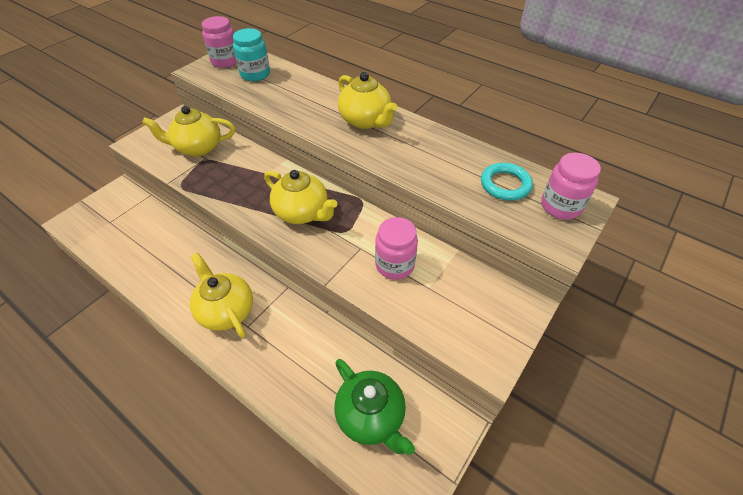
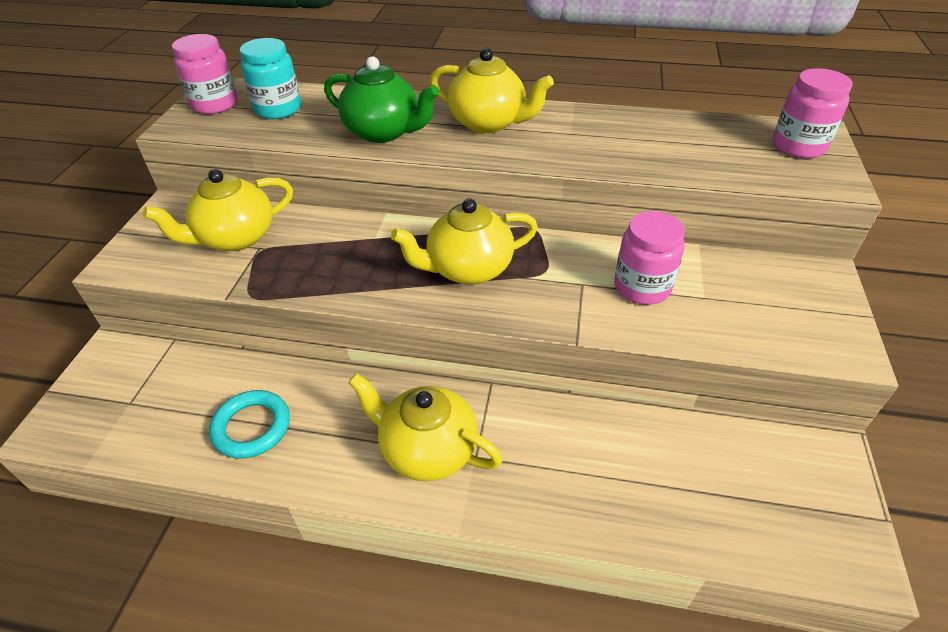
camera: 25 degrees left, 5 degrees down
(302, 213) = (468, 269): yellow teapot -> yellow teapot turned 150 degrees clockwise
(371, 416) = (732, 492): green teapot -> green teapot (384, 132)
(505, 184) = (720, 143): turquoise ring -> turquoise ring (252, 427)

